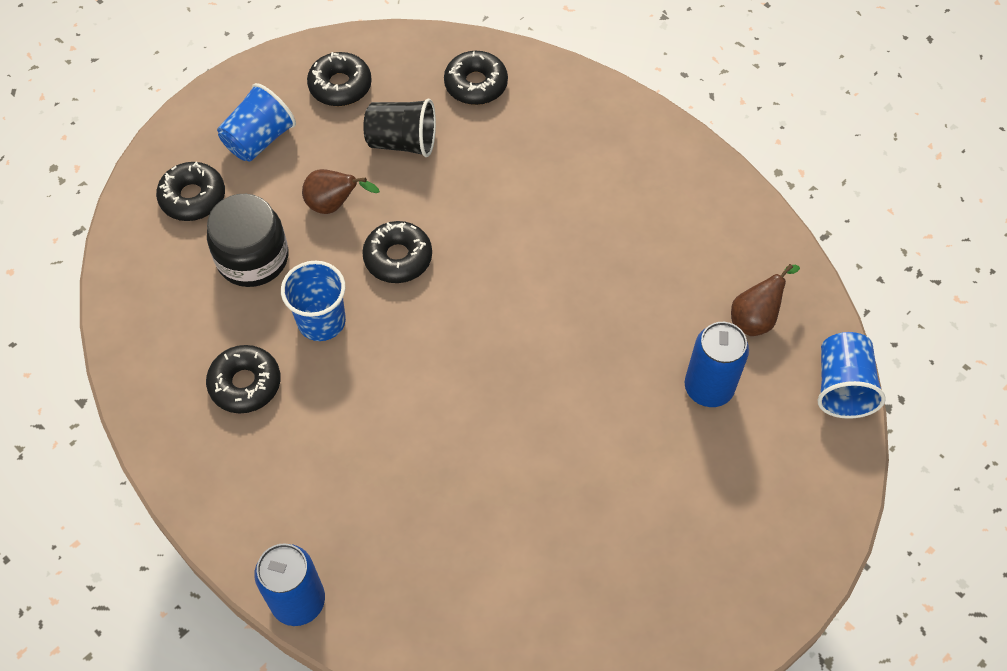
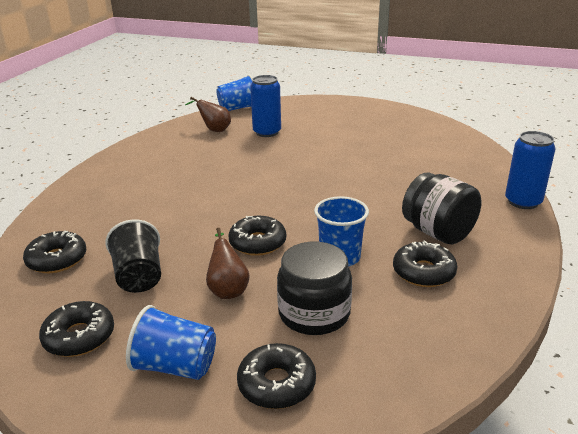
camera: 115 degrees left, 30 degrees down
(301, 446) = (438, 232): none -> black jar

